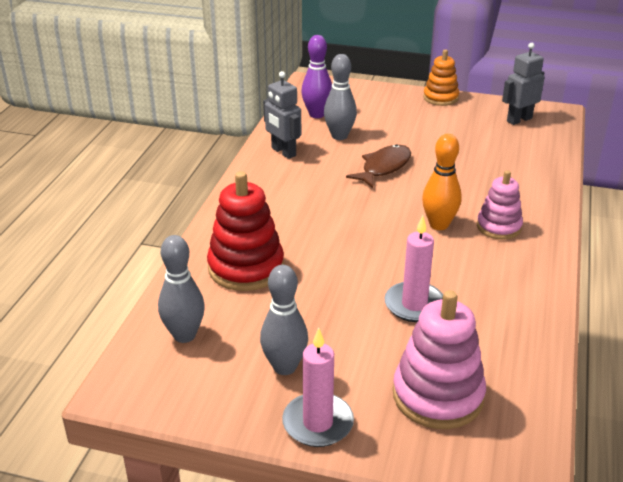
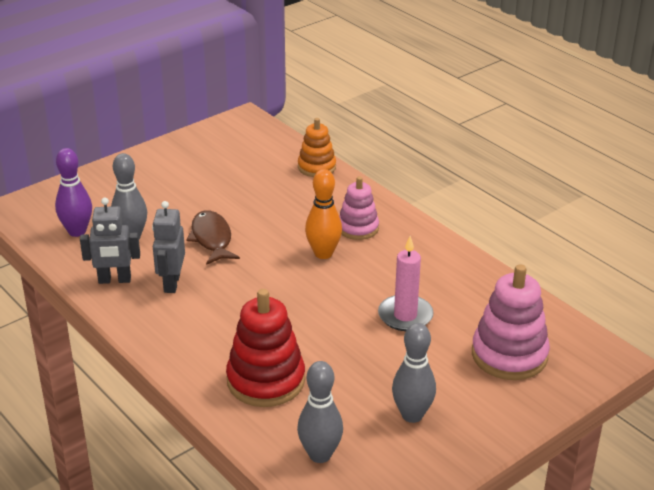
camera: 55 degrees left, 0 degrees up
(318, 423) = (487, 426): pink candle -> none
(440, 98) = (145, 156): orange stacking toy -> orange stacking toy (316, 167)
(519, 120) = (232, 139): grey robot -> grey robot (171, 283)

